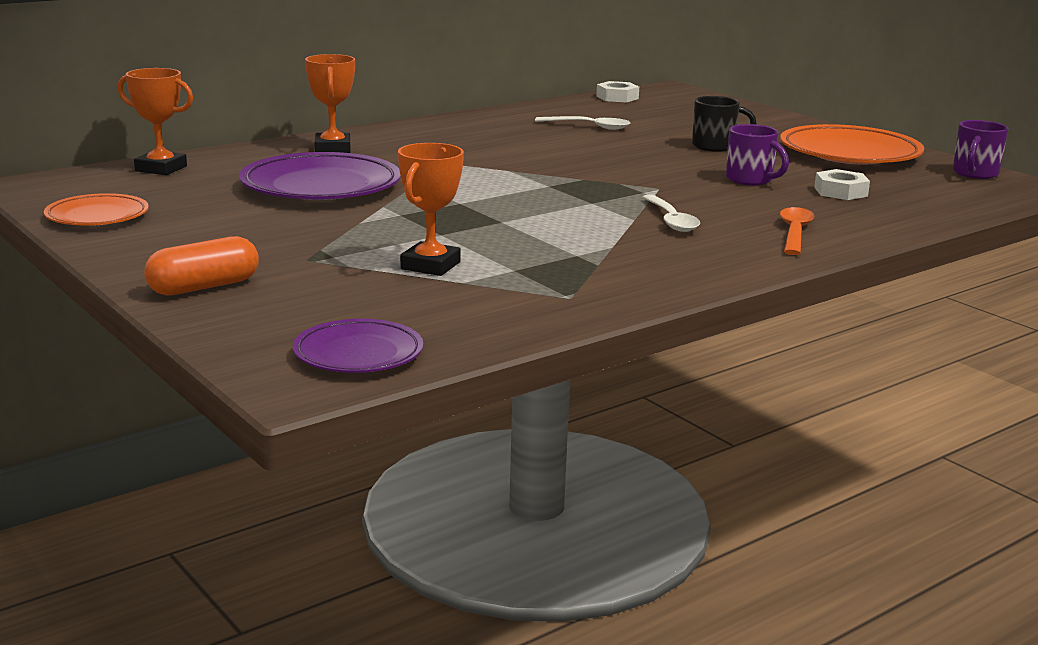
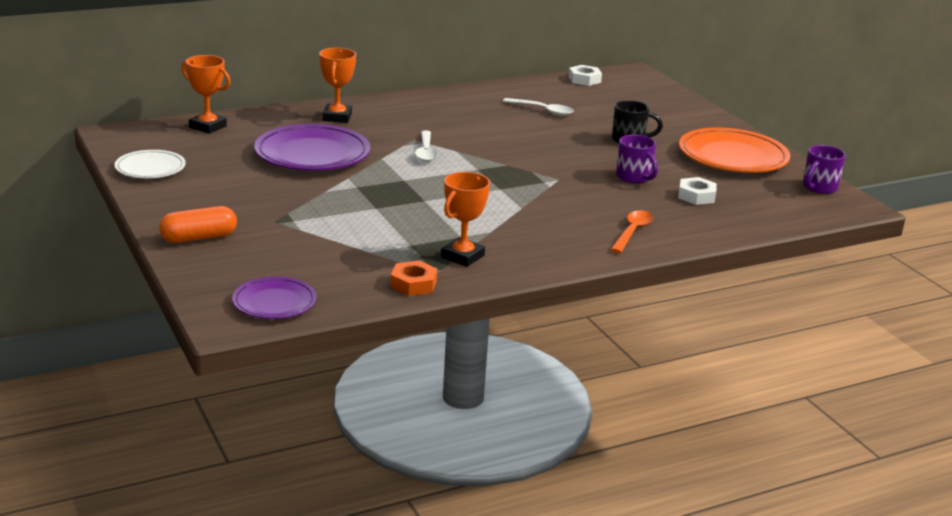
camera: 10 degrees right, 5 degrees up
(97, 216) = (150, 169): orange plate -> white plate
(430, 265) = (355, 235): orange trophy -> orange trophy (462, 256)
(548, 313) = (413, 284): none -> orange nut
(671, 220) = (548, 211): white spoon -> white spoon (426, 152)

